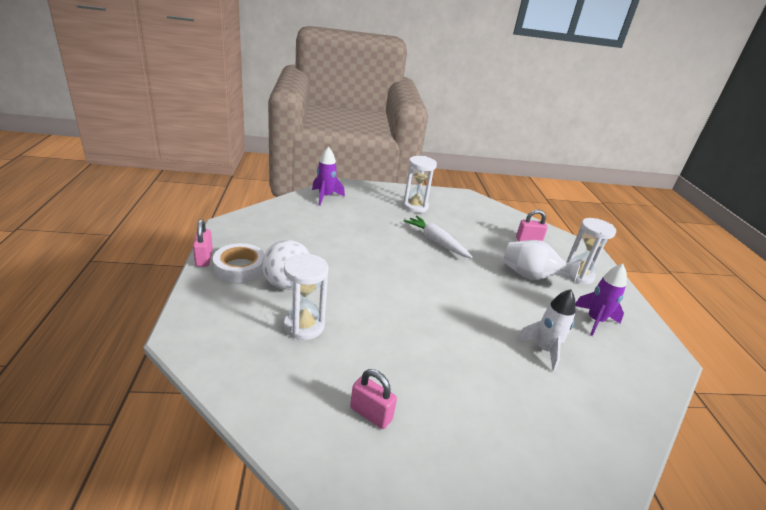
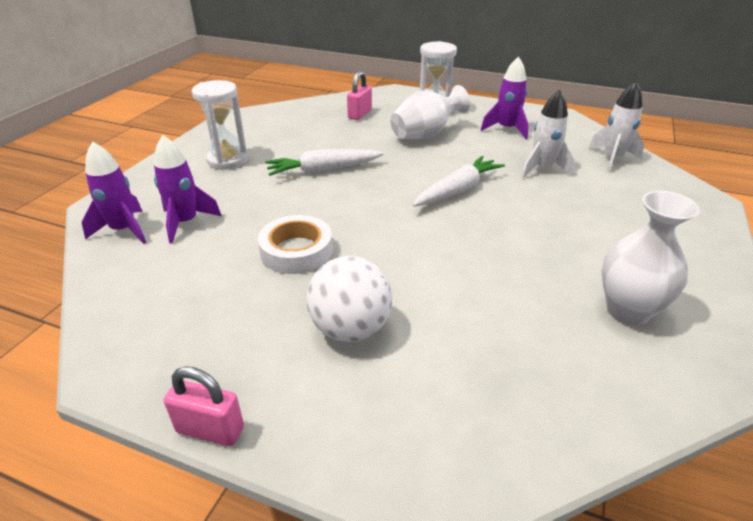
camera: 60 degrees left, 5 degrees up
(239, 267) = (272, 380): white tape -> white tape (296, 251)
(304, 326) = (458, 332): white hourglass -> none
(344, 211) = (186, 222): none -> purple rocket
(371, 414) = (627, 311): pink padlock -> white vase
(464, 305) = (457, 190): none -> white carrot
(617, 401) = (612, 159): none -> white rocket

